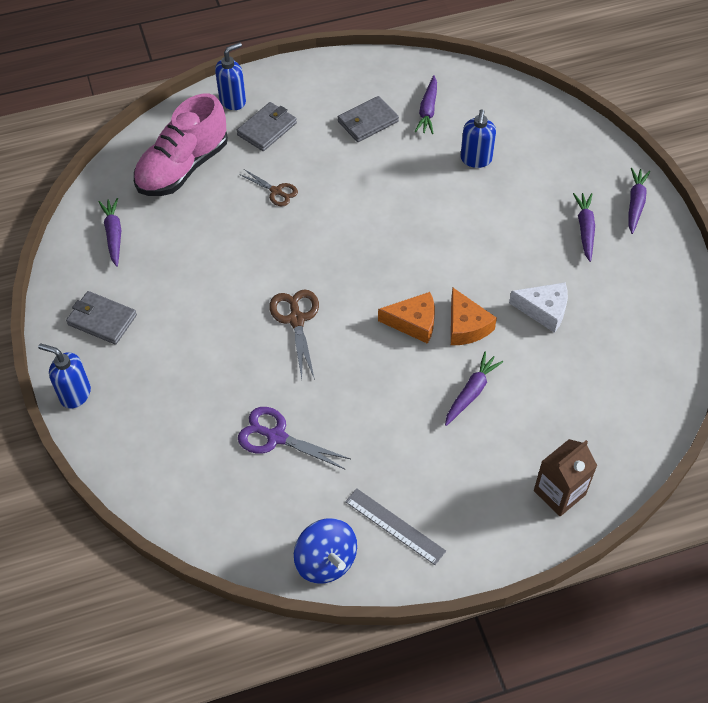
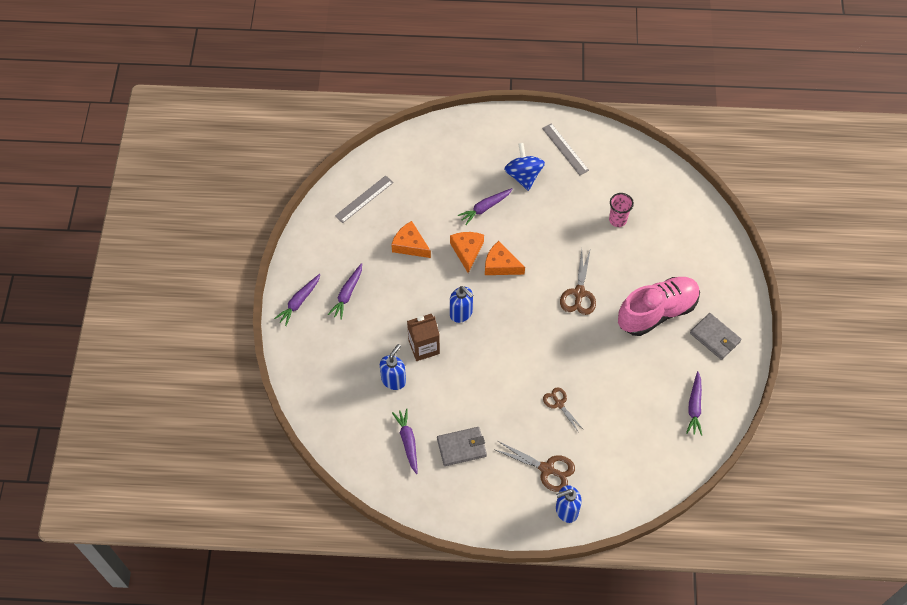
camera: 160 degrees left, 5 degrees up
(75, 394) = (742, 289): blue soap dispenser -> blue soap dispenser (461, 313)
(183, 168) = (626, 453): pink shoe -> pink shoe (657, 312)
(267, 129) = (547, 469): grey wallet -> brown scissors
(276, 437) = (617, 220): purple scissors -> pink cup
(326, 561) = (611, 144): blue spinning top -> blue spinning top (523, 176)
(428, 110) = (408, 442): purple carrot -> purple carrot turned 45 degrees counterclockwise
(544, 310) = (410, 245): white cheese -> orange cheese
(559, 492) = (462, 137): brown carton -> brown carton (424, 347)
(641, 351) = (364, 199): none -> grey ruler

